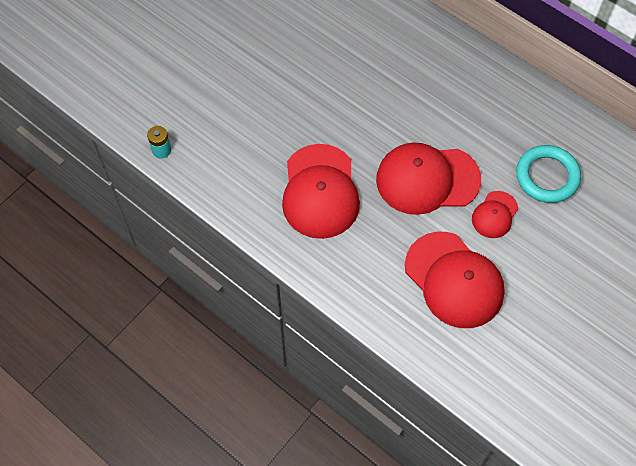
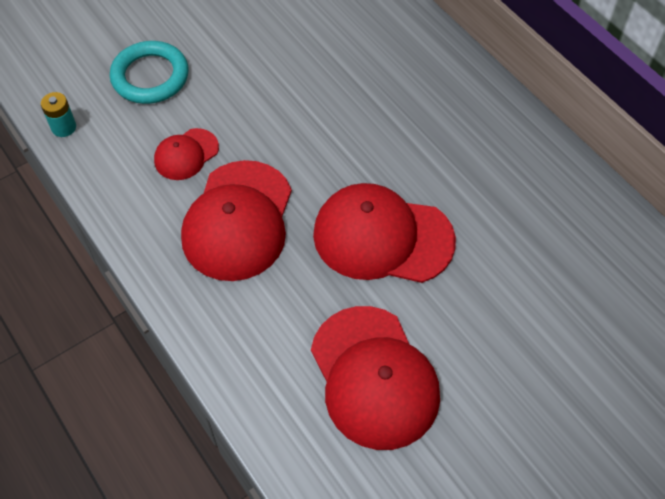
camera: 15 degrees right, 5 degrees down
(494, 215) = (458, 303): red cap -> red cap (186, 154)
(547, 176) = (546, 270): turquoise ring -> turquoise ring (150, 76)

